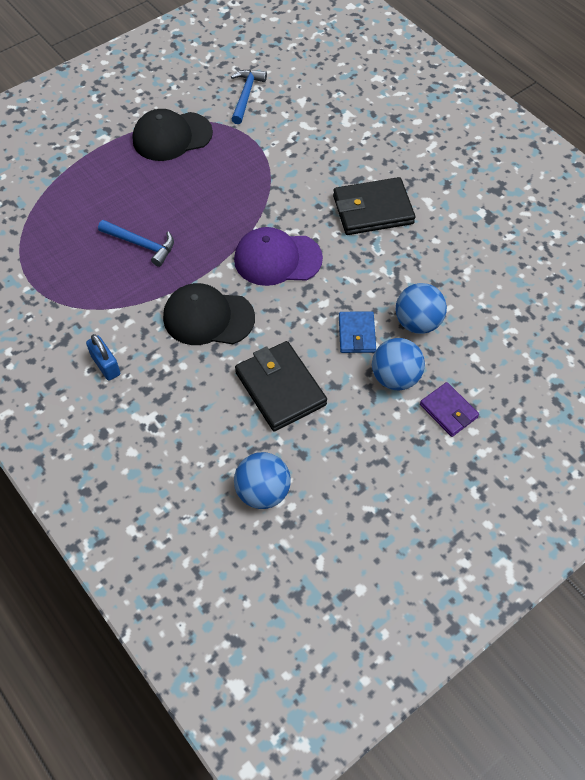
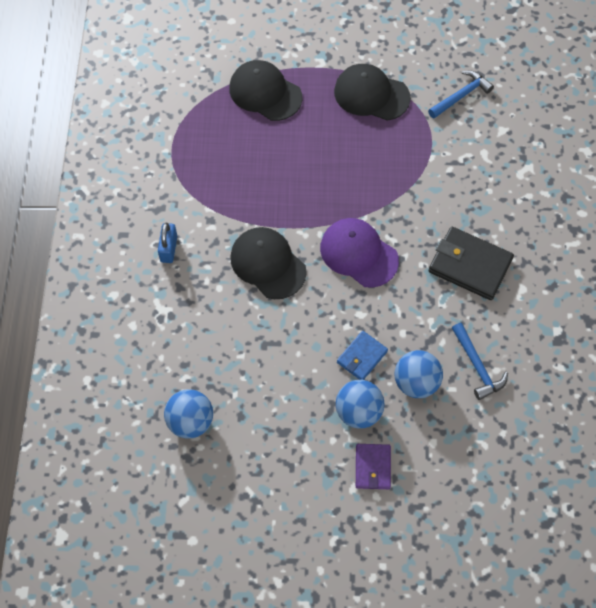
camera: 40 degrees right, 5 degrees up
(77, 188) = (265, 93): none -> black cap
(141, 244) = (271, 171): blue hammer -> blue hammer (477, 366)
(280, 388) = (269, 356): black wallet -> none

